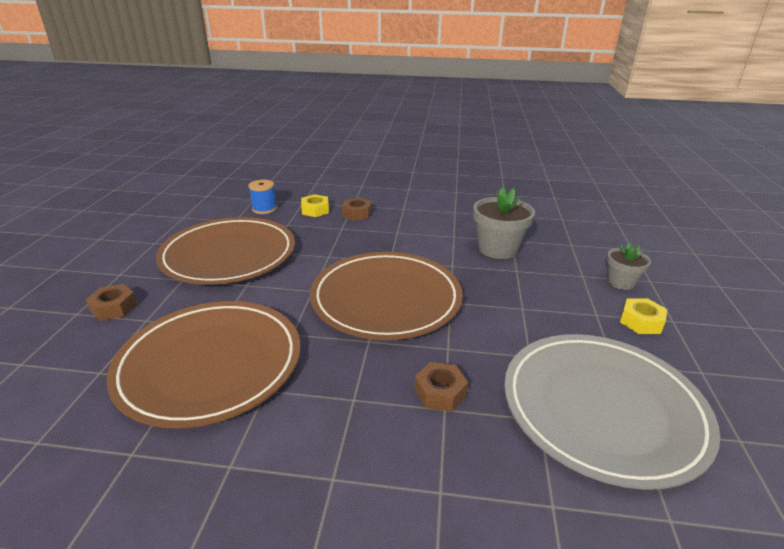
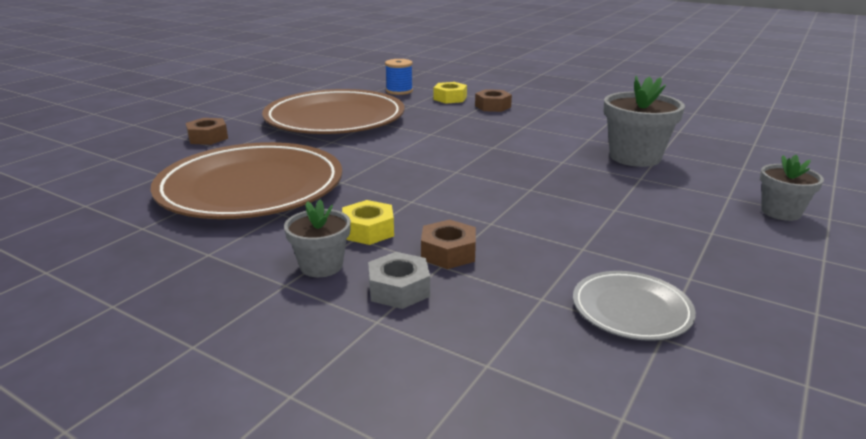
camera: 25 degrees right, 5 degrees down
(348, 444) = (321, 266): none -> grey flower pot
(386, 299) = (460, 174): brown plate -> none
(432, 448) = (399, 289): none -> grey nut
(602, 409) = (631, 309): grey plate -> grey plate, size x0.45
(641, 322) = (771, 251): yellow nut -> yellow nut (368, 230)

